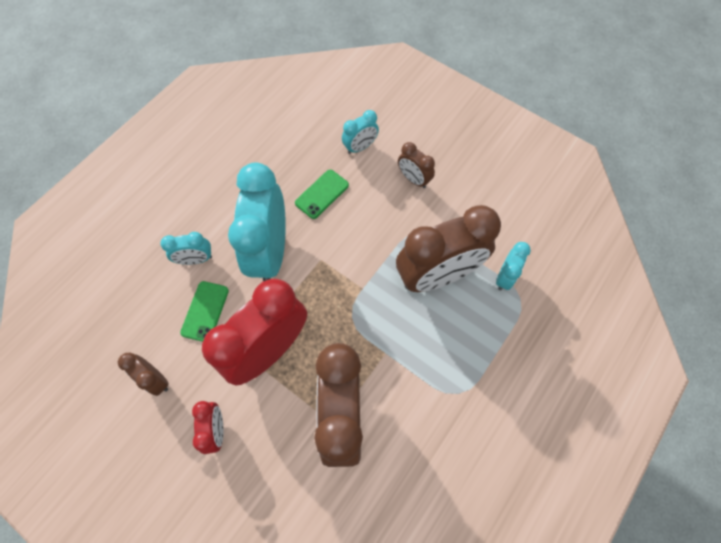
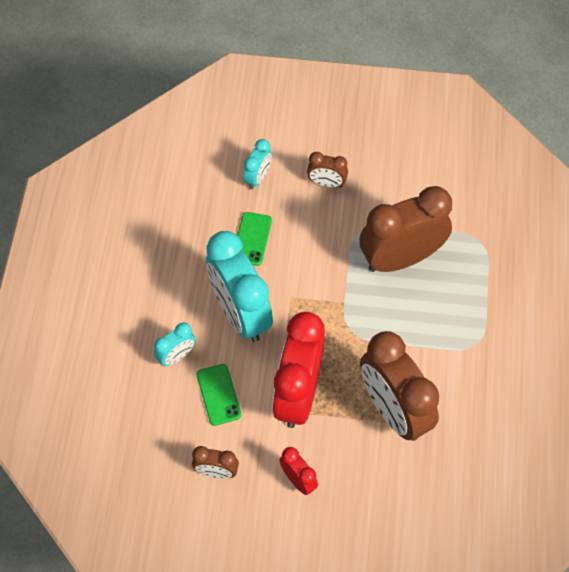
camera: 30 degrees left, 5 degrees down
(437, 275) = (400, 258): brown clock -> brown clock turned 150 degrees counterclockwise
(505, 277) = (457, 230): turquoise clock -> none

